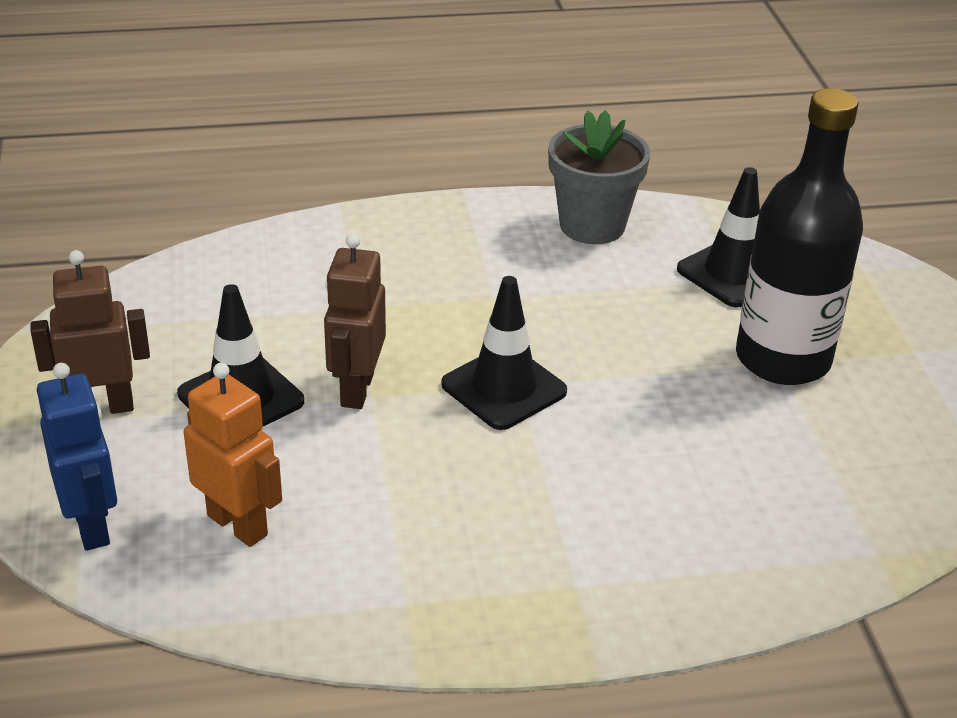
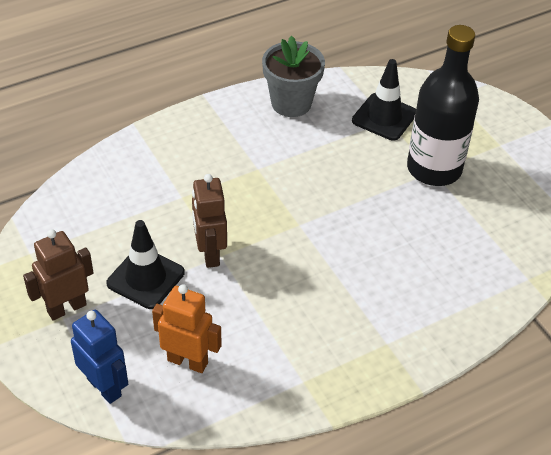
camera: 20 degrees left, 10 degrees up
(504, 388) = (292, 229): black traffic cone -> none

